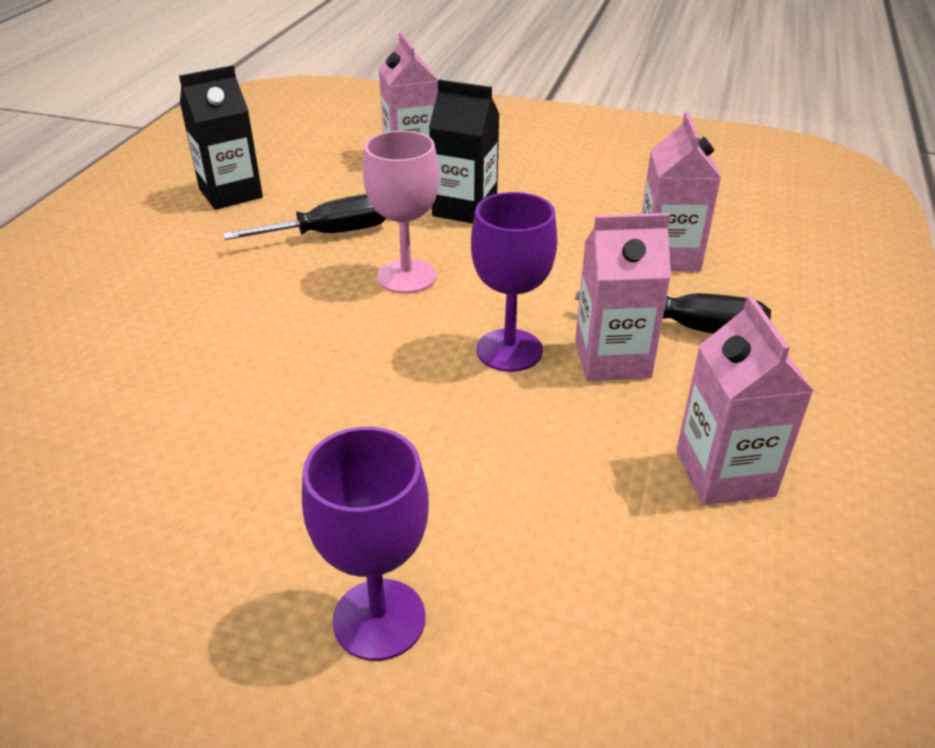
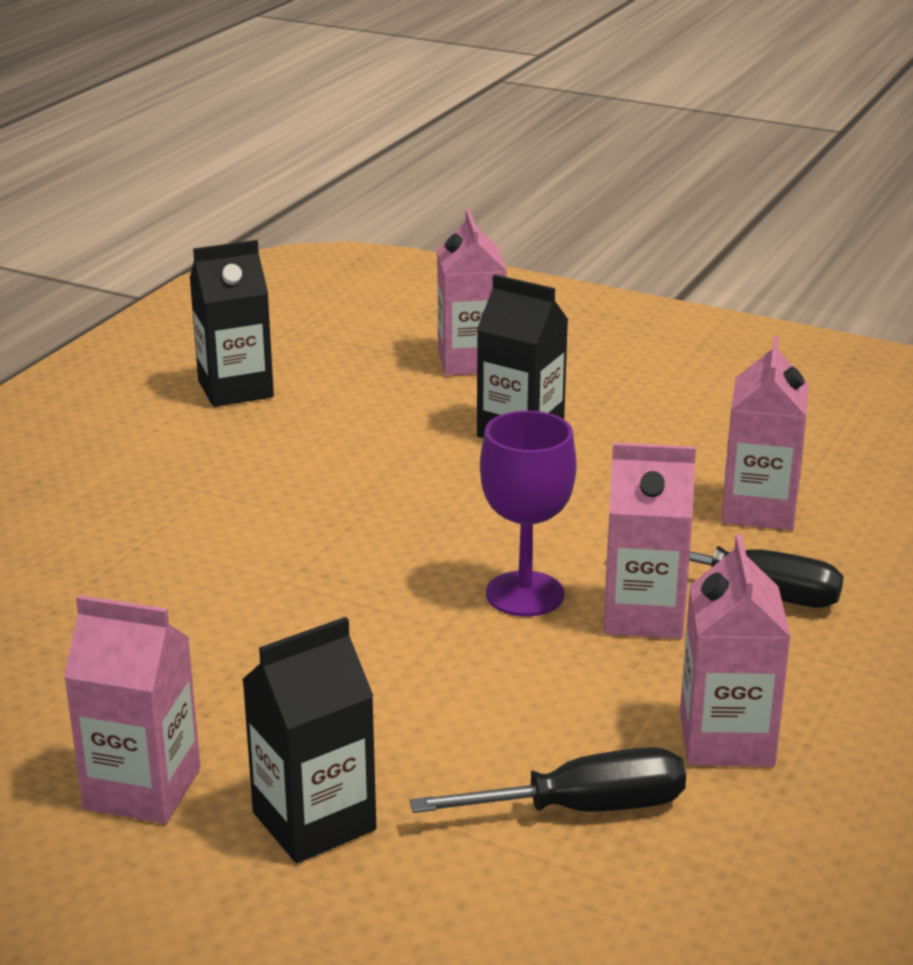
camera: 10 degrees right, 10 degrees down
(202, 604) = (142, 788): none -> pink carton
(330, 234) = (346, 447): black screwdriver -> black screwdriver (582, 808)
(379, 619) = (314, 821): purple goblet -> black carton
(406, 276) = (426, 503): pink goblet -> none

